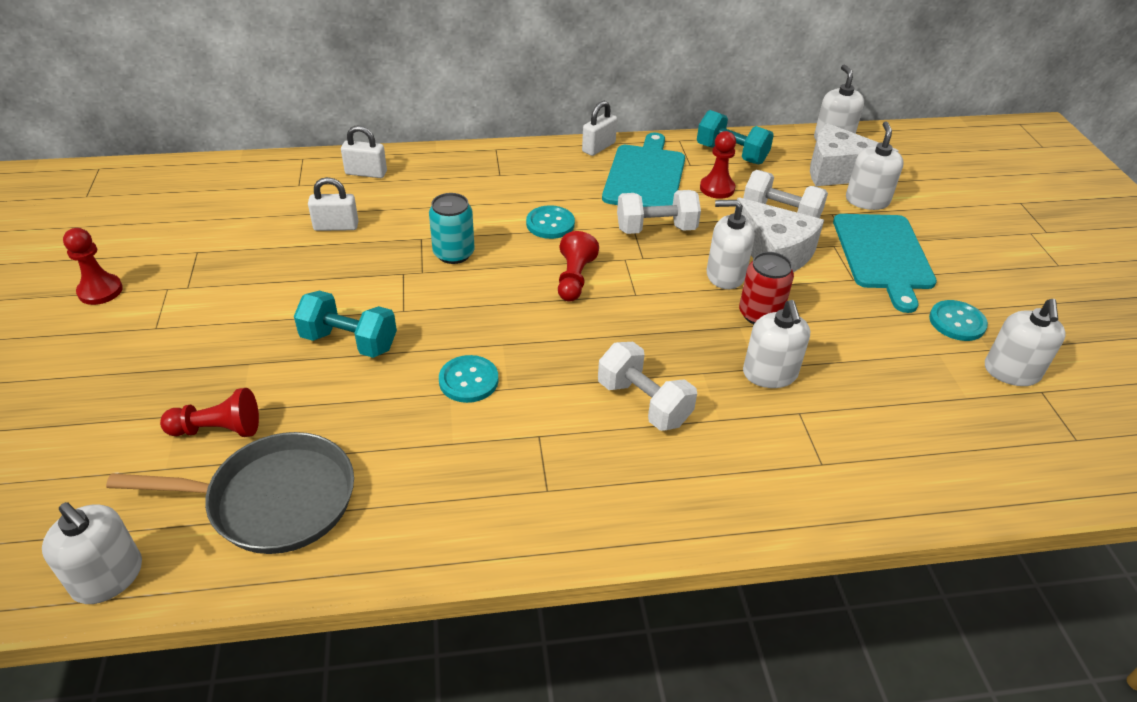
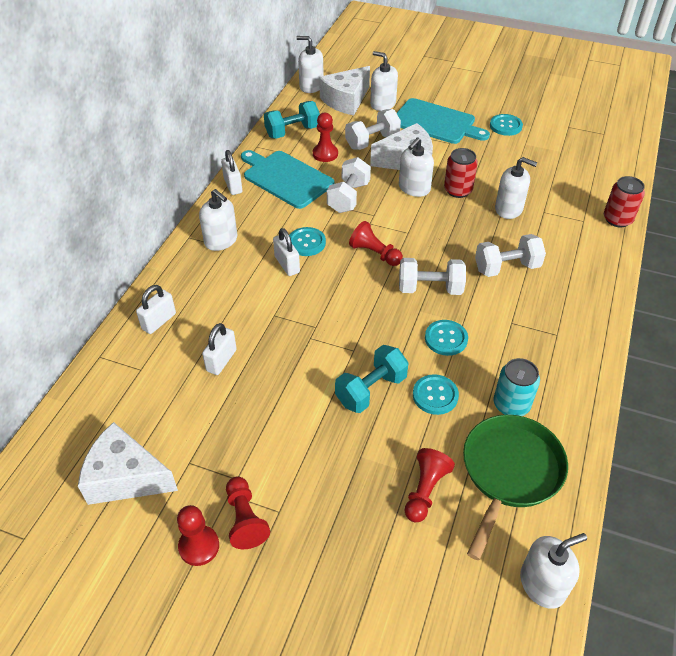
camera: 60 degrees left, 5 degrees up
(139, 308) = (245, 519): none -> red pawn
(166, 223) = (126, 477): none -> white cheese
(273, 500) = (510, 472): grey pan -> green pan
(368, 397) = (435, 395): none -> turquoise button
(453, 253) = (306, 303): turquoise can -> turquoise can (511, 404)
(504, 222) = (287, 265): none -> white padlock
(547, 342) = (430, 288): none -> white dumbbell
(865, 506) = (617, 219): none -> red can
(1011, 372) = (551, 128): white soap dispenser -> white soap dispenser (221, 240)

